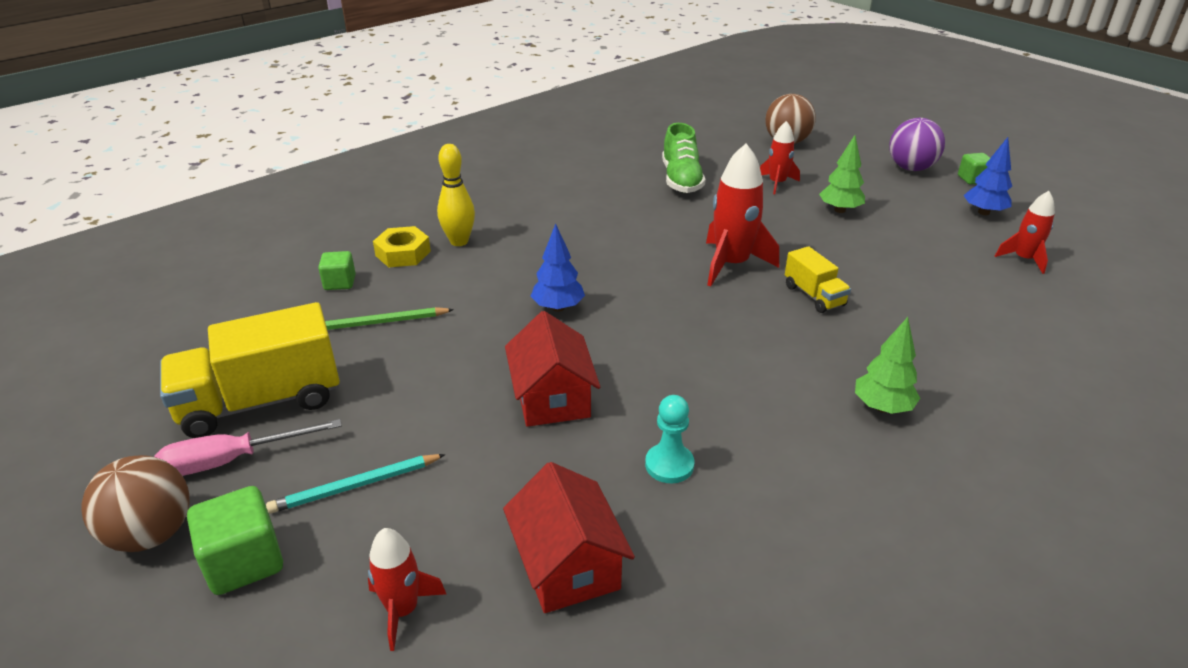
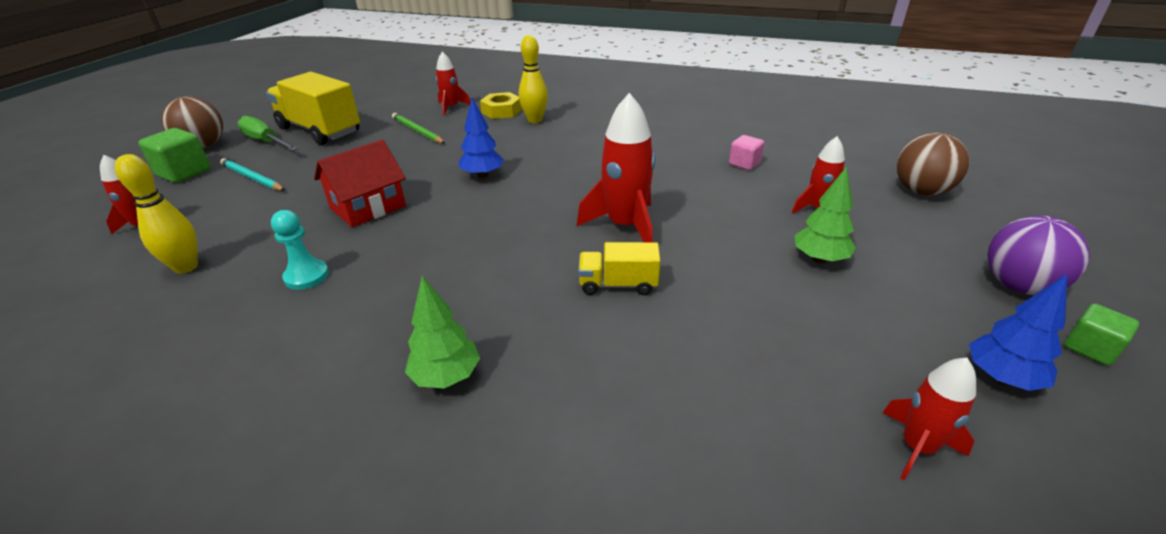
camera: 60 degrees right, 0 degrees up
(232, 460) = (266, 142): pink screwdriver -> green screwdriver
(340, 282) = (451, 107): green cube -> red rocket
(568, 565) = (186, 267): red house -> yellow bowling pin
(681, 180) = (744, 163): green shoe -> pink cube
(814, 296) = (618, 284): yellow truck -> yellow truck turned 60 degrees clockwise

